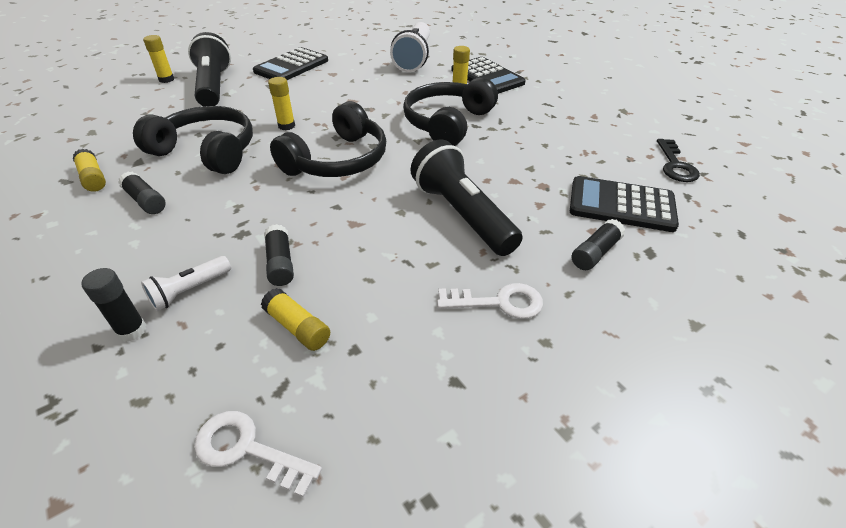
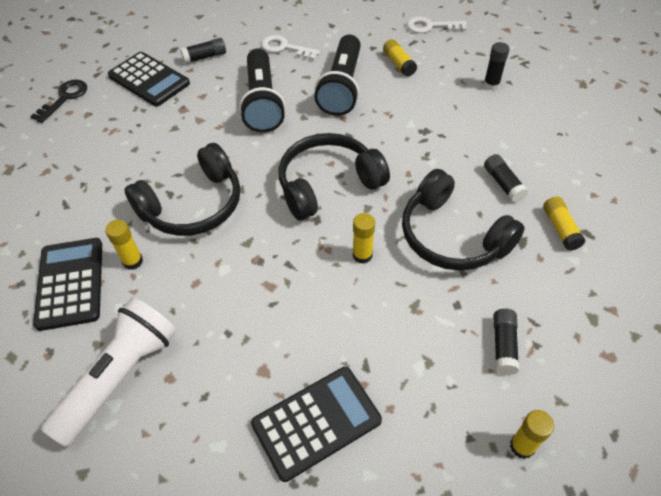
camera: 155 degrees left, 10 degrees up
(190, 291) = (460, 99): white flashlight -> none
(213, 86) = (445, 391): black flashlight -> black flashlight (342, 87)
(247, 449) = (431, 26): white key -> white key turned 135 degrees clockwise
(280, 263) = (401, 101): black glue stick -> black glue stick (503, 345)

